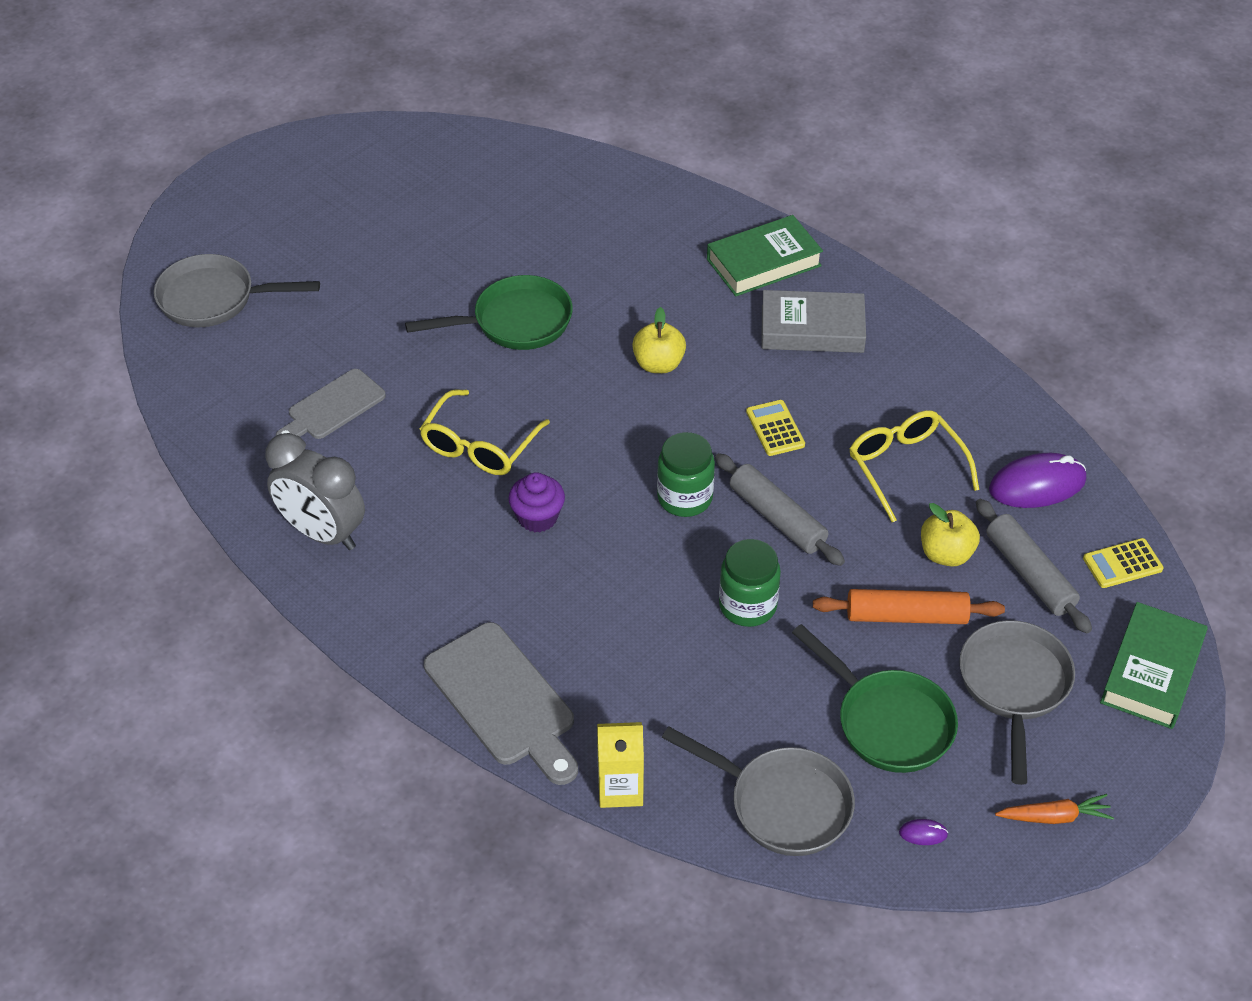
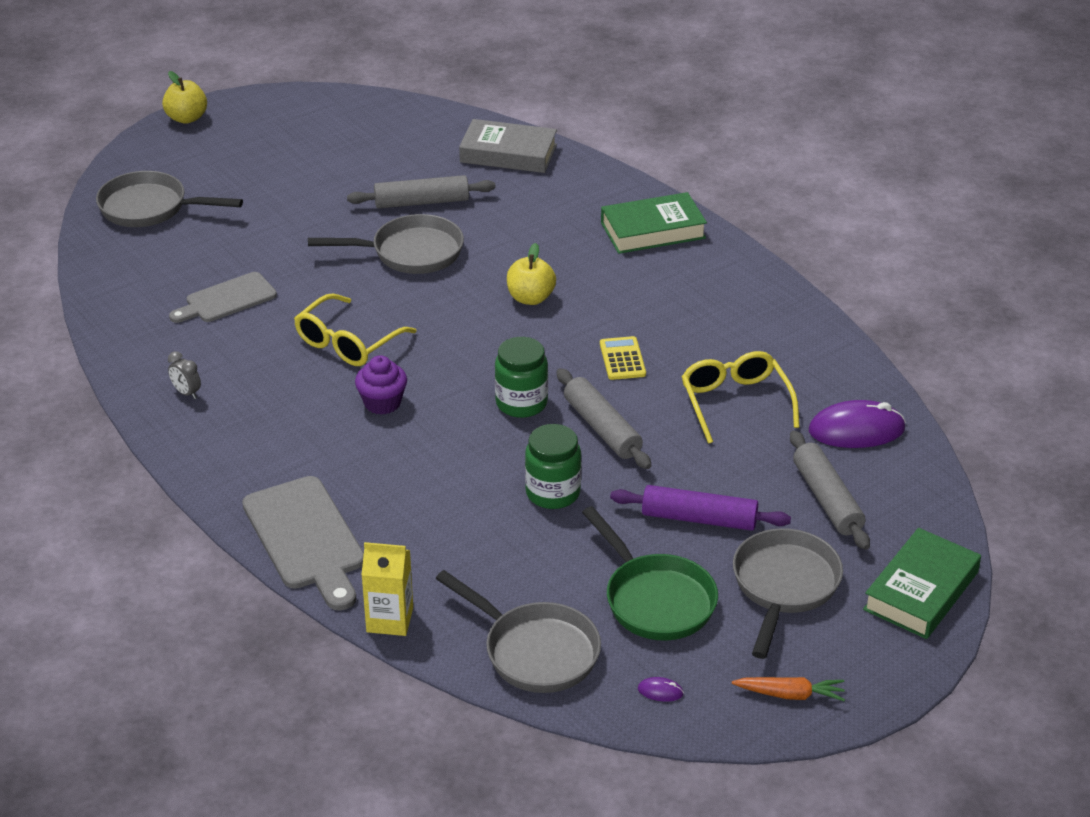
camera: 10 degrees right, 10 degrees down
(322, 533) = (186, 393): grey clock -> grey clock, size x0.41
(509, 256) = (421, 202): none -> grey rolling pin
(515, 322) = (410, 253): green pan -> grey pan
(812, 329) = (681, 286): grey book -> grey book (508, 153)
(906, 616) = (699, 518): orange rolling pin -> purple rolling pin
(946, 554) = (752, 474): yellow apple -> yellow apple (187, 118)
(1122, 564) = (919, 502): yellow calculator -> none

